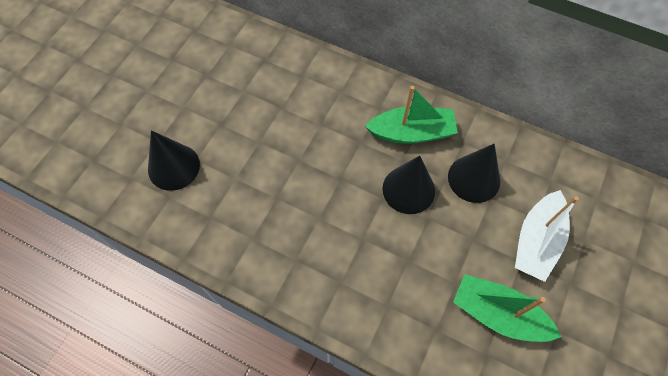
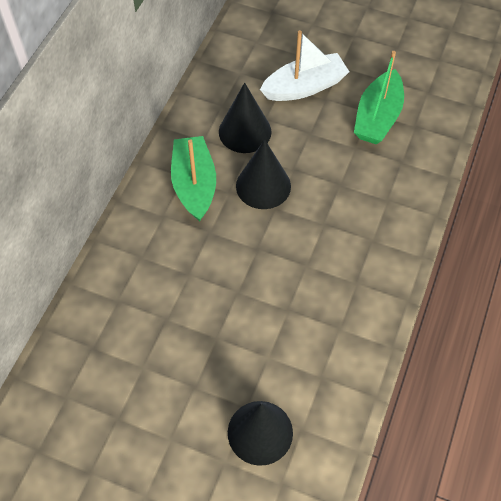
camera: 95 degrees left, 5 degrees down
(536, 241) = (304, 87): white boat -> white boat turned 45 degrees counterclockwise

